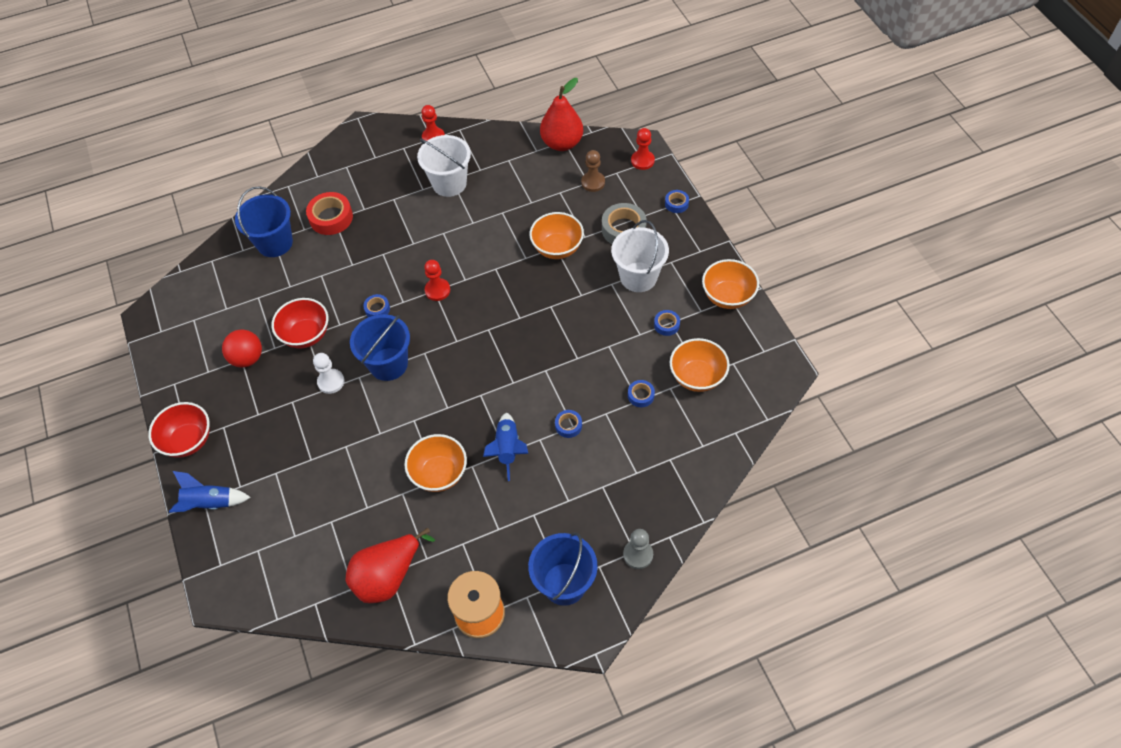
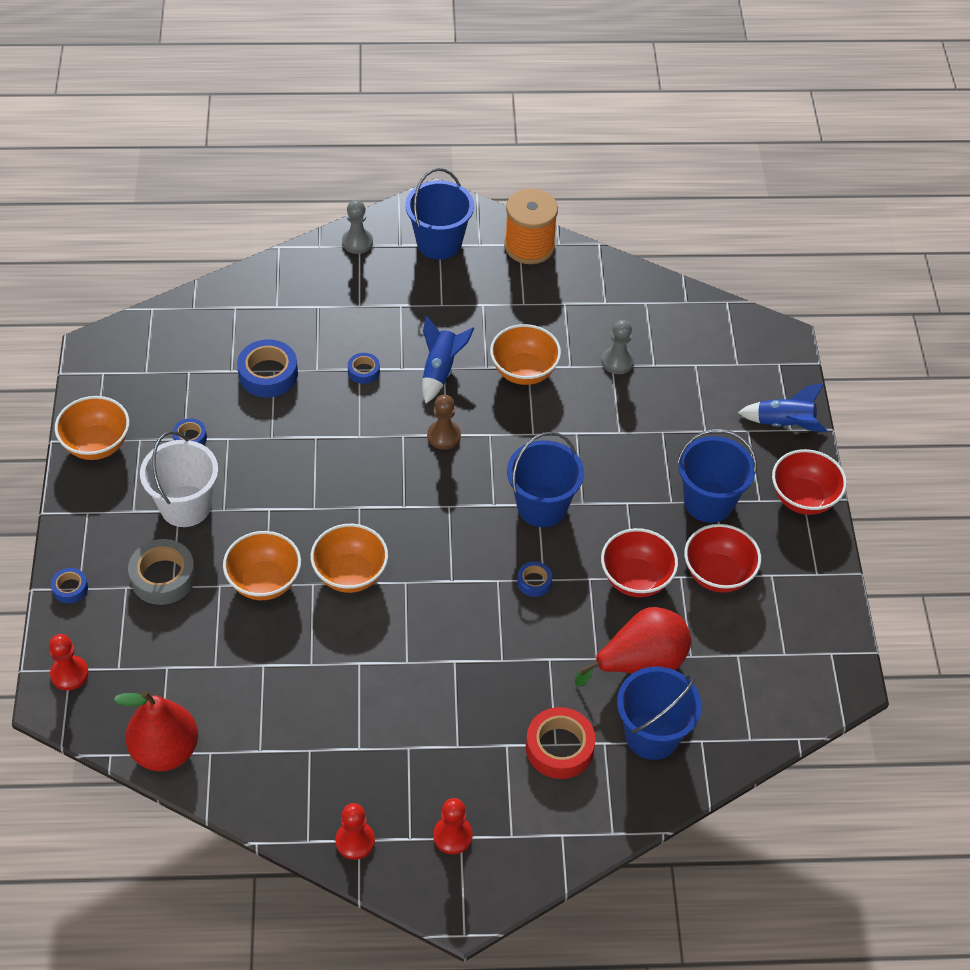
camera: 165 degrees left, 5 degrees down
(247, 358) = (718, 574): red ball -> red bowl
(263, 411) = (708, 502): none -> blue bucket
(331, 382) = (618, 509): white pawn -> none
(363, 513) = (617, 361): none -> grey pawn
(388, 576) = (607, 301): red pear -> red pear (641, 663)
(437, 290) = (447, 579): red pawn -> red pawn (452, 836)
(449, 183) = (365, 742): white bucket -> none
(593, 182) = (160, 664): brown pawn -> brown pawn (443, 436)
(641, 395) = (268, 374): blue tape -> blue tape, size x1.85
(697, 377) = (195, 372): orange bowl -> orange bowl (350, 574)

